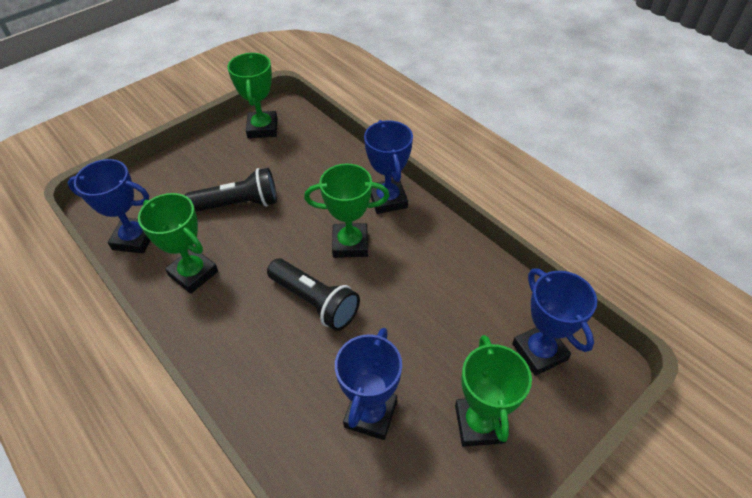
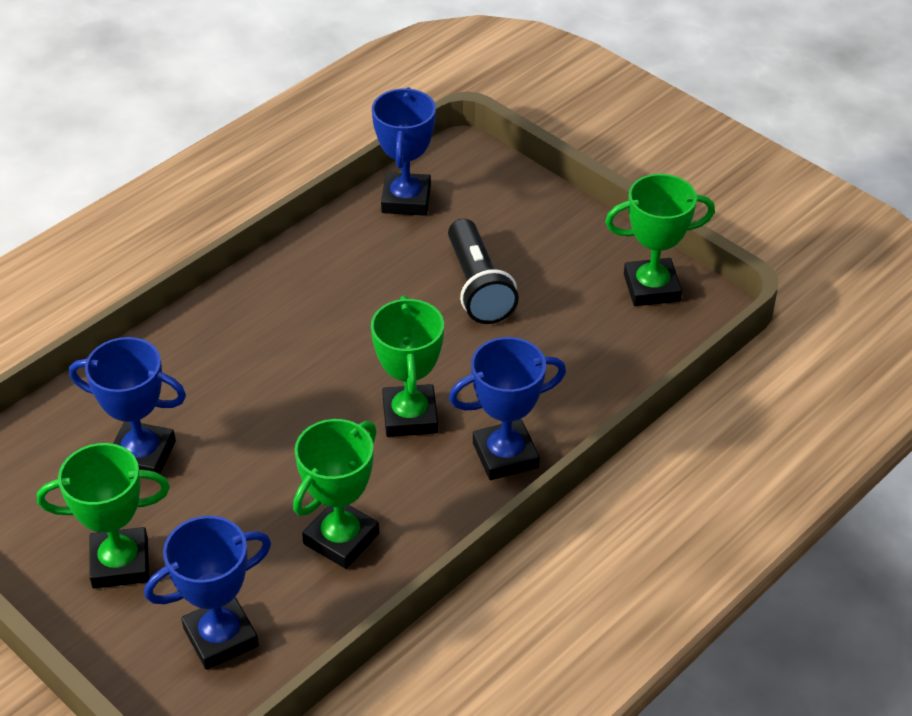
camera: 85 degrees right, 5 degrees down
(193, 273) = (350, 264): green trophy -> green trophy (341, 539)
(315, 302) = (306, 388): black flashlight -> none

